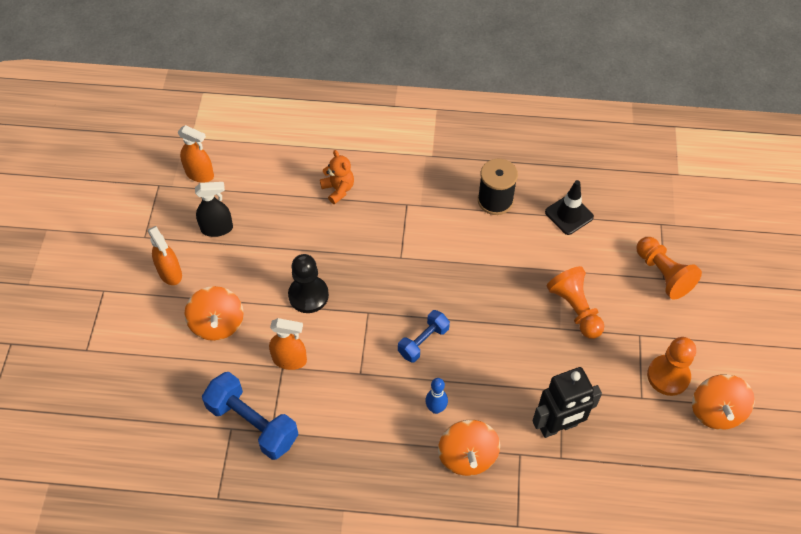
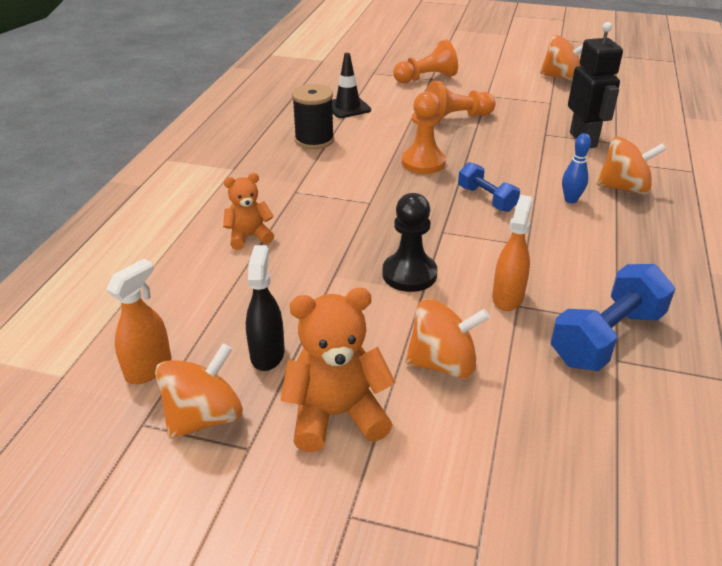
camera: 80 degrees left, 20 degrees down
(164, 211) = (204, 417): none -> orange spinning top
(170, 273) = (336, 415): orange spray bottle -> orange teddy bear
(668, 376) = (529, 90): orange pawn -> orange pawn (423, 163)

